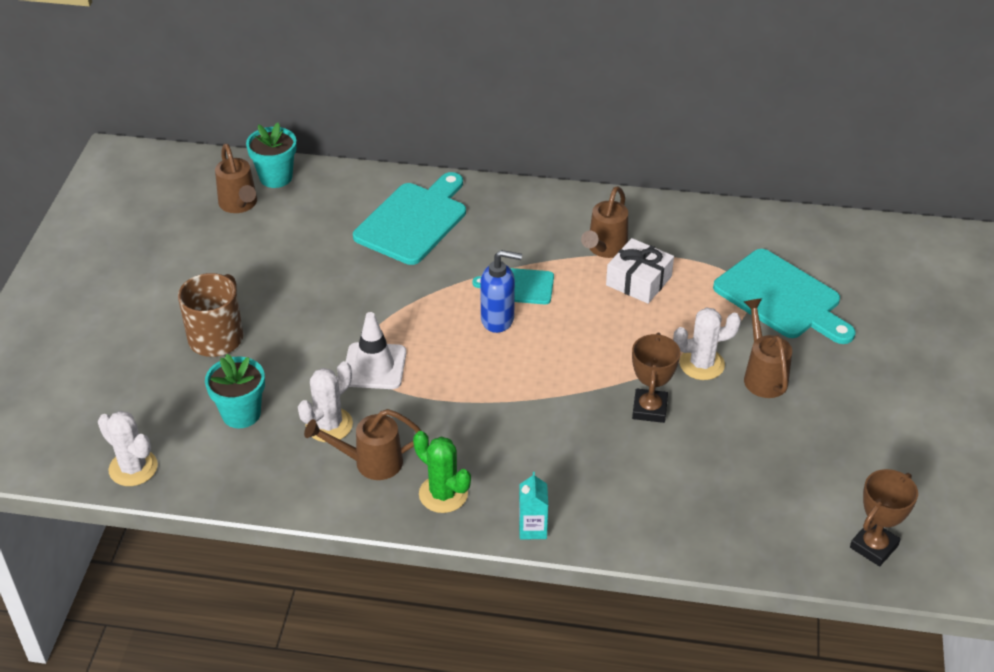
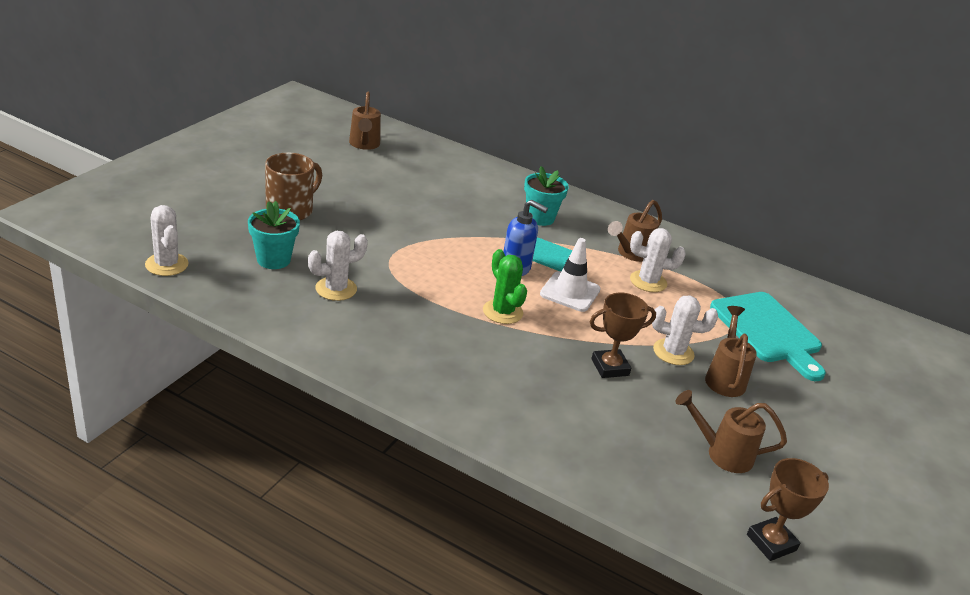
camera: 15 degrees right, 10 degrees down
(276, 177) = (401, 138): turquoise flower pot -> turquoise flower pot (540, 218)
(370, 462) = (351, 323): brown watering can -> brown watering can (721, 453)
(374, 366) = (397, 265): white traffic cone -> white traffic cone (570, 292)
(413, 221) = (487, 191): turquoise cutting board -> none
(443, 494) = (396, 364): green cactus -> green cactus (502, 312)
(532, 528) = (457, 414): turquoise carton -> none
(638, 281) = (648, 281): white gift -> white cactus
(649, 409) = (610, 367): brown trophy -> brown trophy turned 45 degrees clockwise

